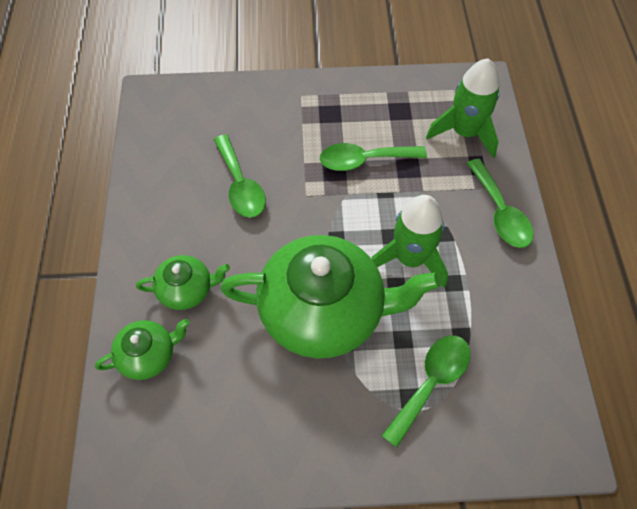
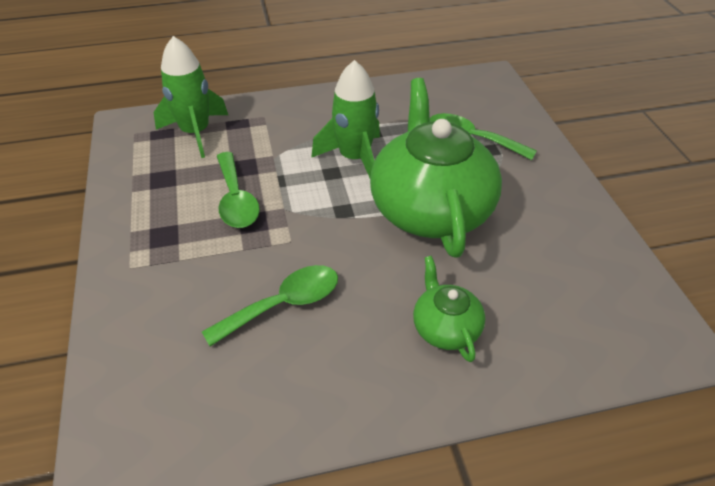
camera: 100 degrees left, 15 degrees down
(148, 355) = (540, 346): green teapot -> none
(500, 212) = (292, 109): green spoon -> none

